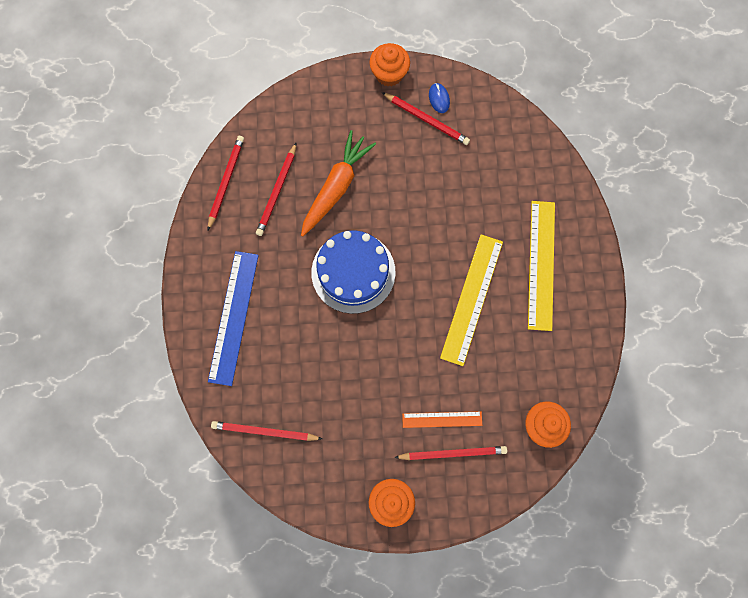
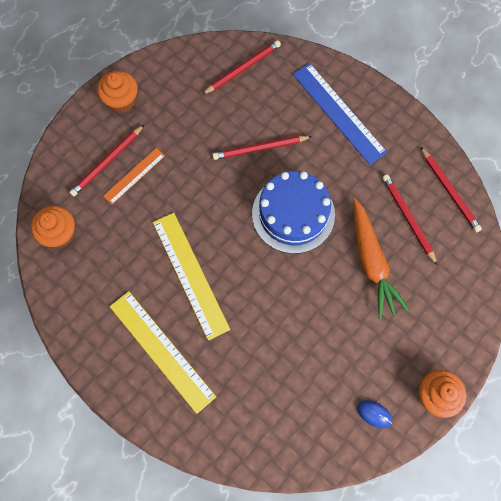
camera: 135 degrees right, 5 degrees down
(427, 119) = (364, 385): red pencil -> red pencil (260, 149)

